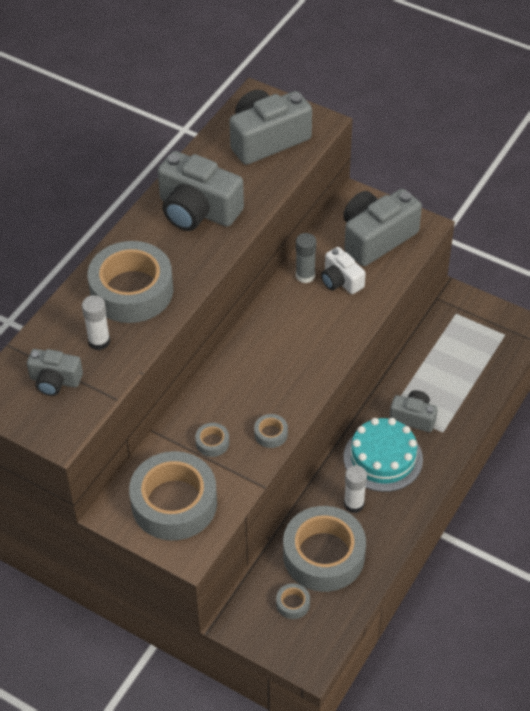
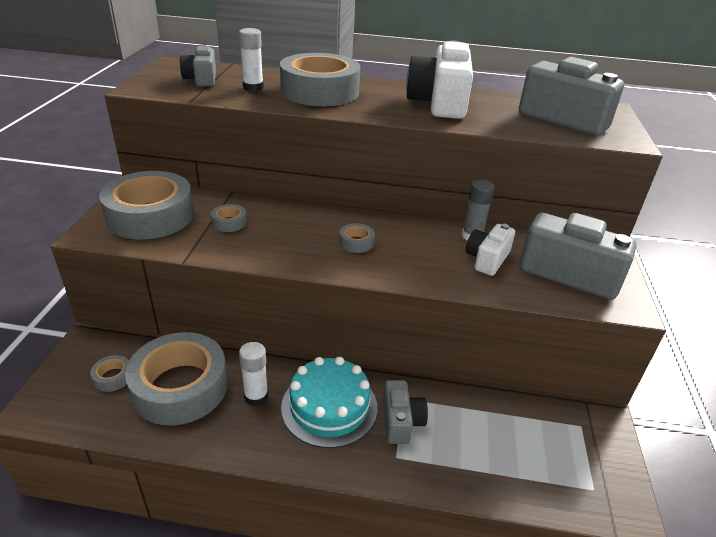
camera: 65 degrees right, 15 degrees down
(197, 210) = (439, 103): grey camera -> white camera
(271, 434) = (254, 253): grey tape -> grey tape (356, 242)

